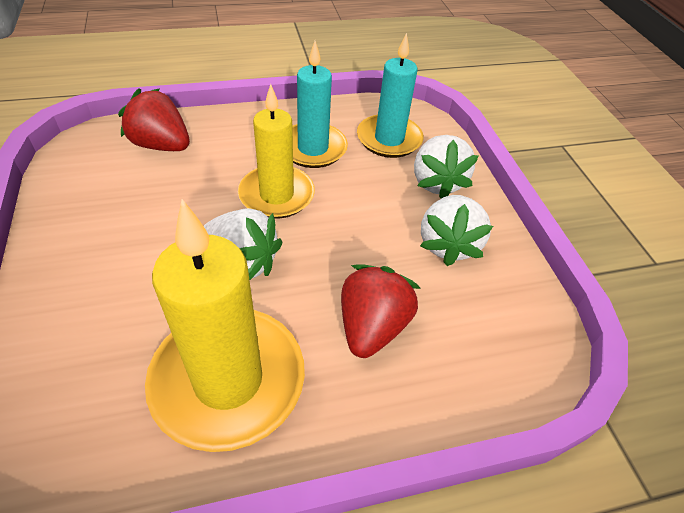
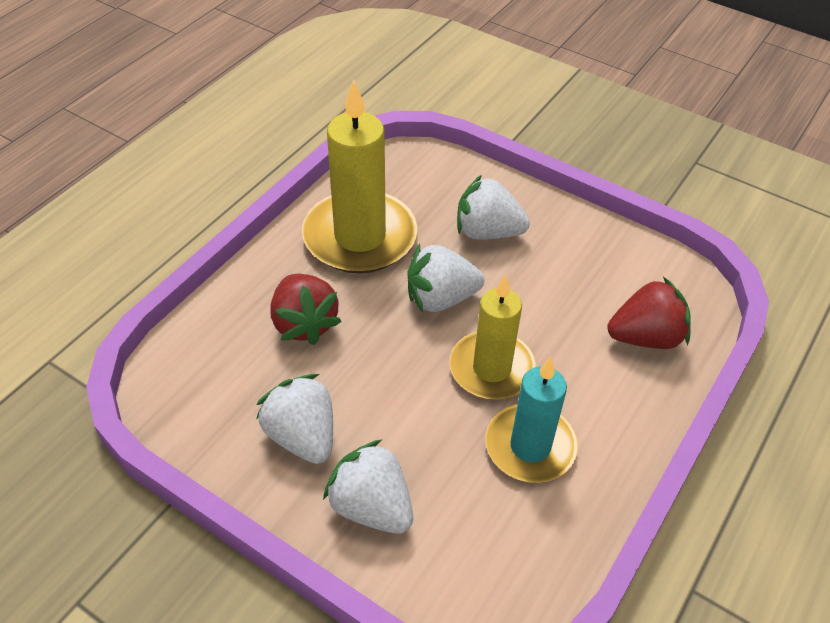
camera: 140 degrees right, 0 degrees up
(122, 288) = (487, 232): none -> white strawberry
(389, 139) = (477, 531): turquoise candle -> none

